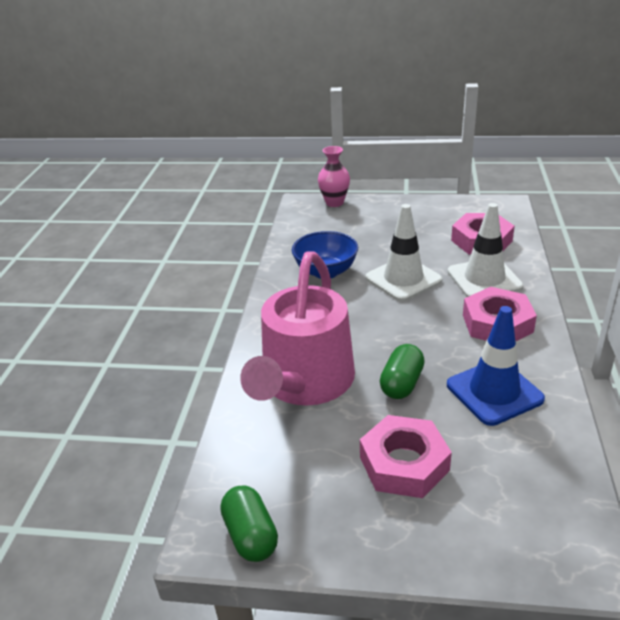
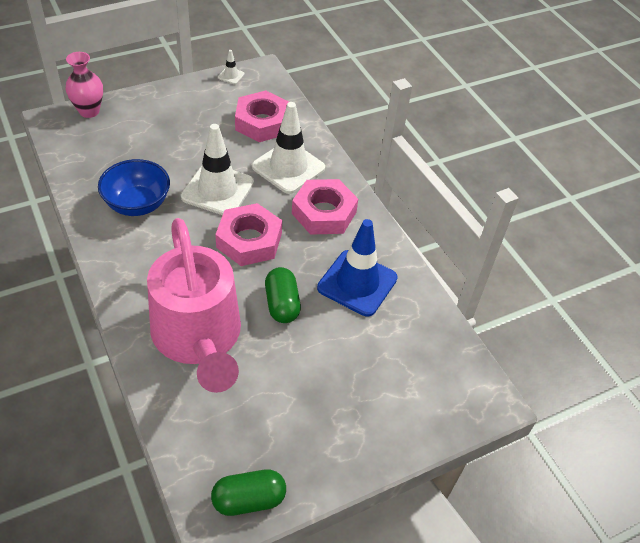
camera: 40 degrees left, 15 degrees up
(250, 535) = (249, 500): green capsule -> green capsule turned 45 degrees counterclockwise
(404, 464) = (327, 379): pink nut -> pink nut (249, 240)
(474, 202) = (231, 76): none -> white traffic cone

